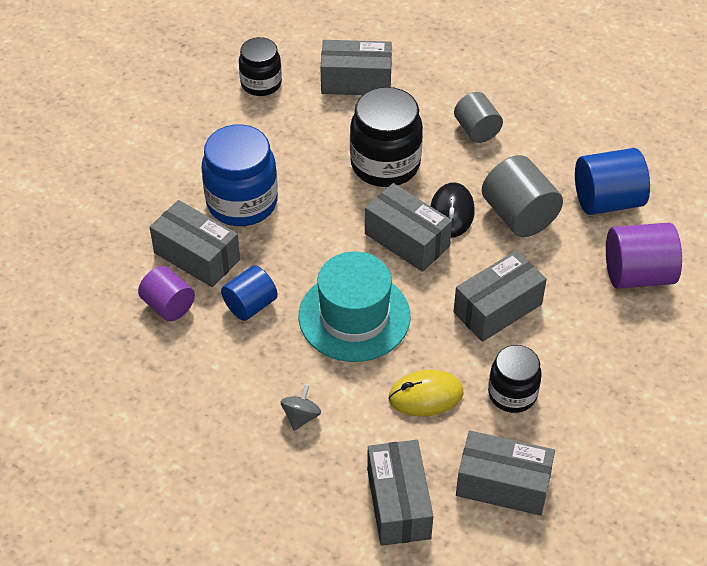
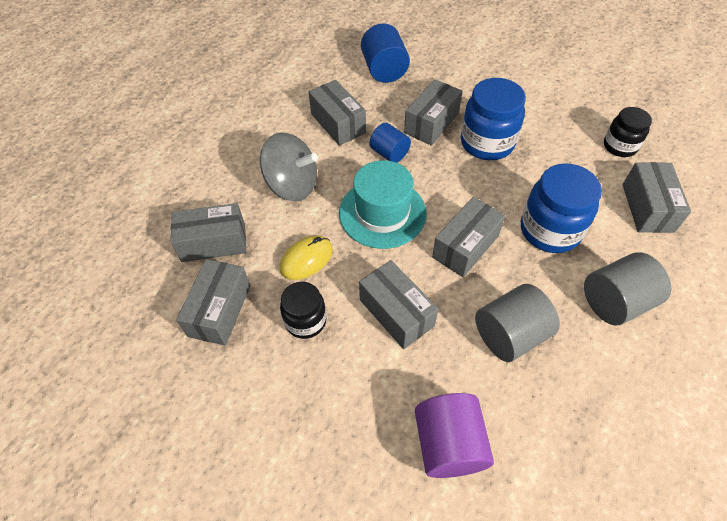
camera: 90 degrees right, 5 degrees up
(168, 305) = (386, 113): purple cylinder -> none
(182, 364) = (338, 123): none -> grey box
(301, 416) = (292, 185): grey spinning top -> grey spinning top, size x2.24
(385, 164) = (550, 230): black jar -> blue jar
(425, 396) = (306, 259): yellow mouse -> yellow mouse turned 60 degrees clockwise
(451, 213) = (503, 279): black mouse -> none
(477, 130) = (615, 302): grey cylinder -> grey cylinder, size x1.53
(607, 201) = (547, 421): blue cylinder -> blue cylinder (384, 70)

